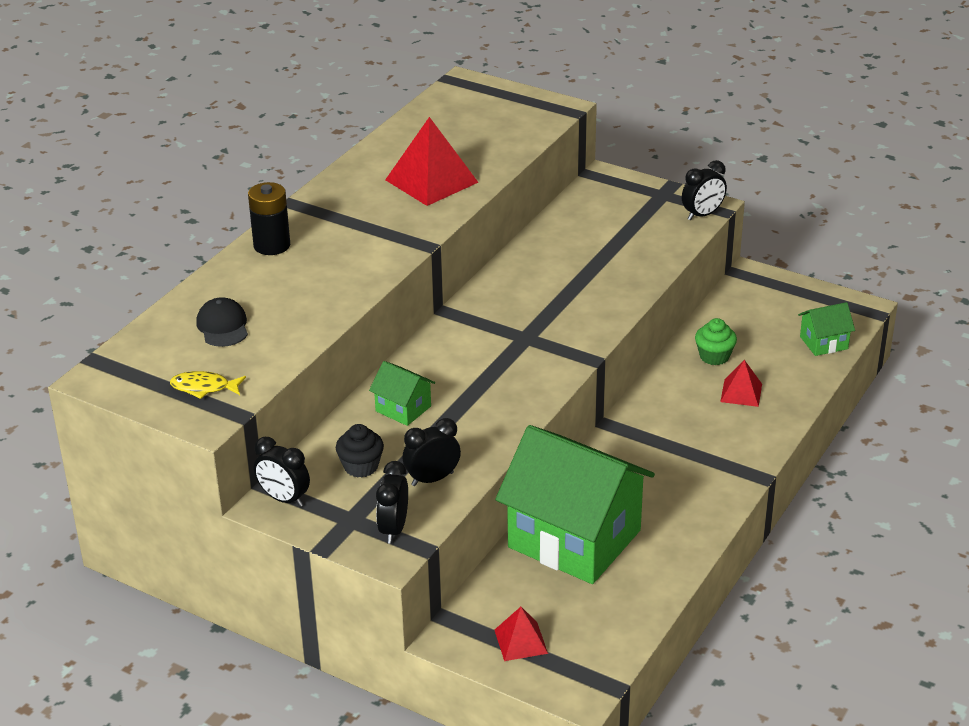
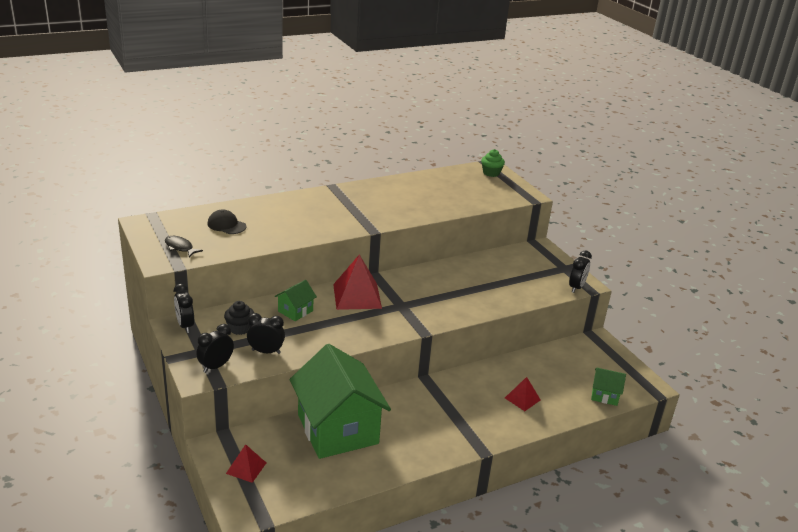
camera: 30 degrees right, 5 degrees down
(204, 388) = (180, 247): yellow fish -> black fish
(223, 326) = (226, 225): black cap -> black cap turned 75 degrees counterclockwise
(272, 245) = (298, 200): black battery -> none
(403, 409) = (295, 311): green house -> green house turned 60 degrees clockwise
(431, 181) = (415, 203): red pyramid -> red pyramid (357, 296)
(702, 215) = (576, 287): black clock -> black clock turned 60 degrees counterclockwise
(714, 356) = (528, 372): green cupcake -> green cupcake (491, 173)

